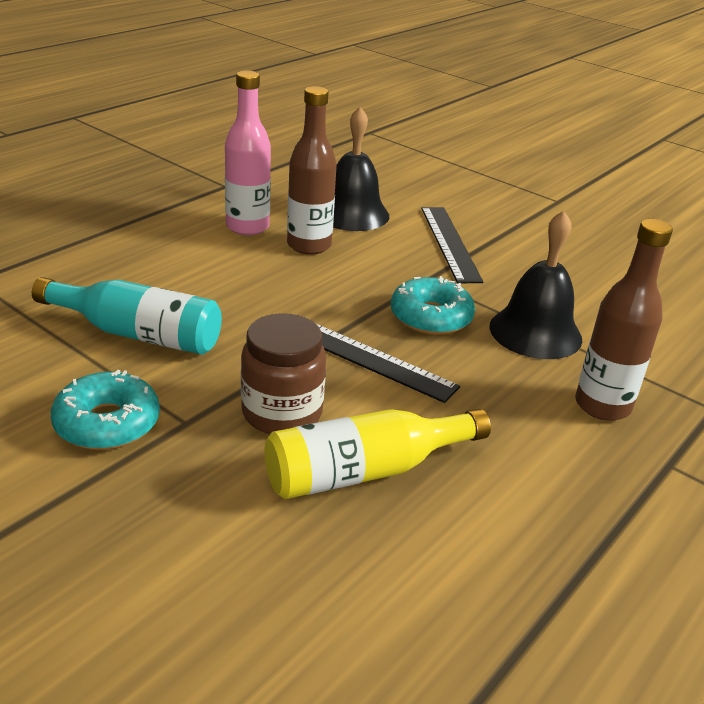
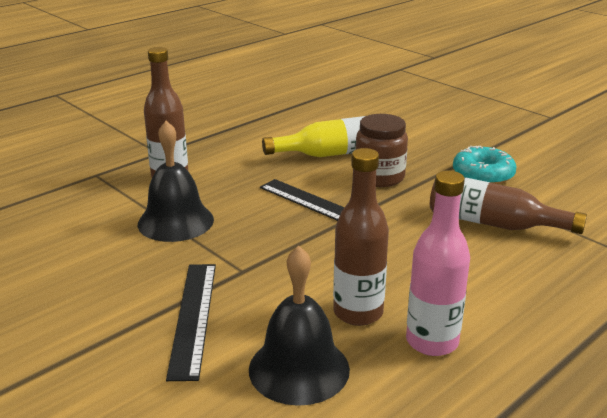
camera: 170 degrees left, 5 degrees down
(138, 334) = (493, 223): turquoise bottle -> brown bottle
(431, 317) = (257, 234): turquoise donut -> none

